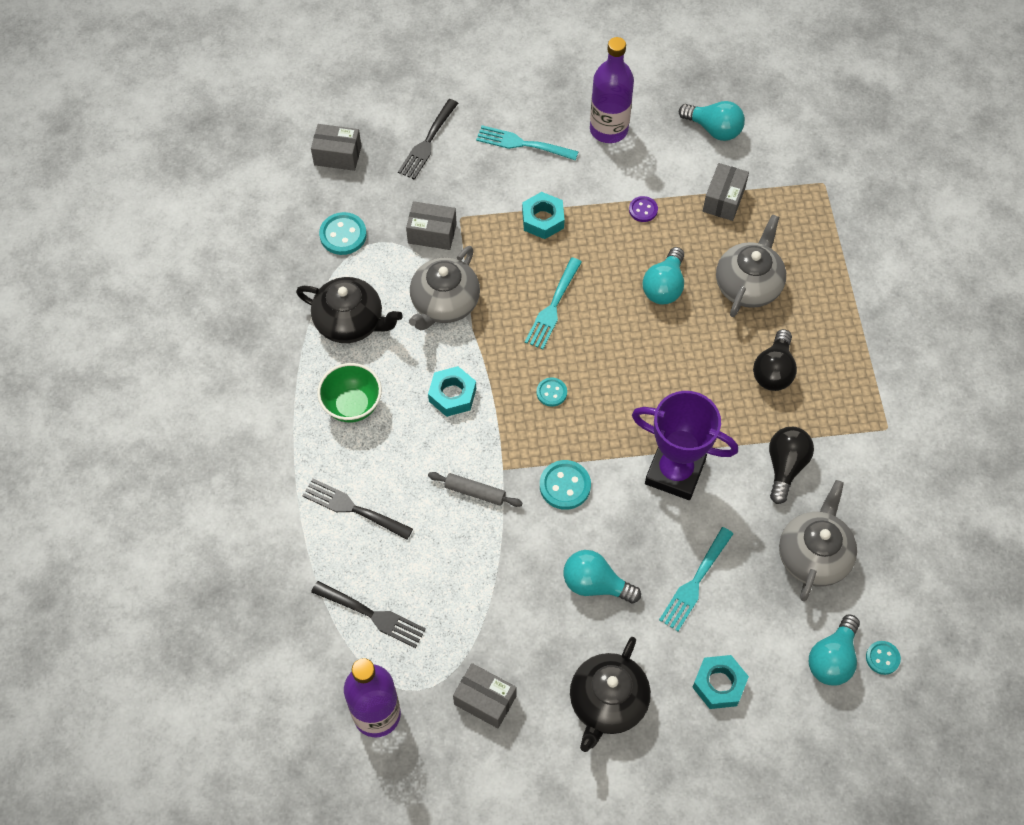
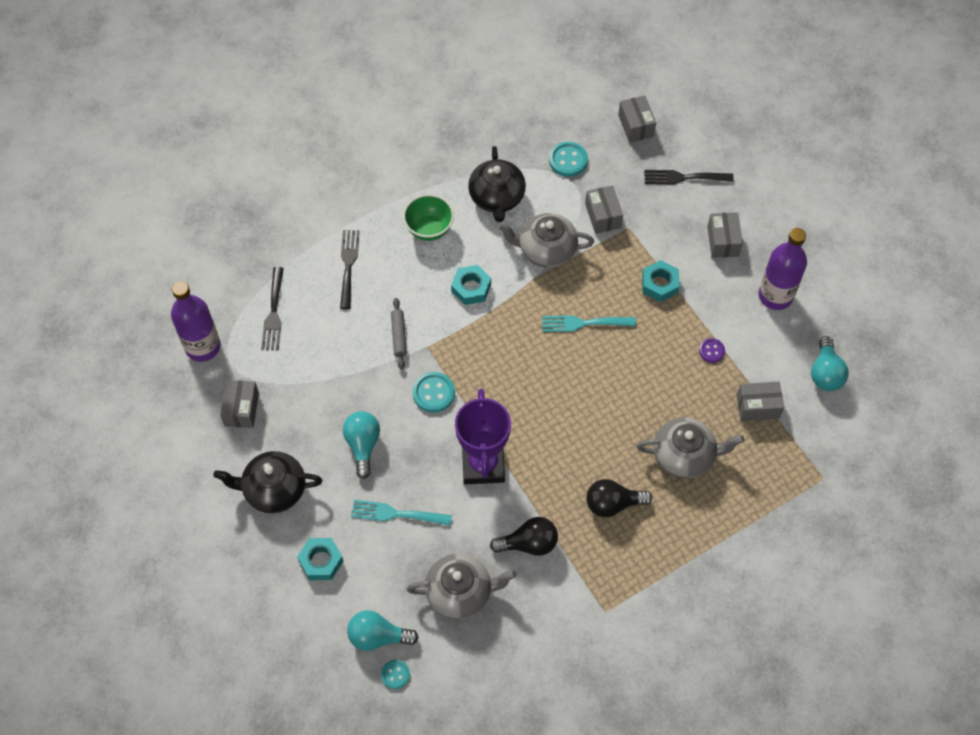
camera: 65 degrees right, 0 degrees up
(522, 144) = (723, 241): turquoise fork -> grey box
(551, 392) = (508, 352): turquoise button -> none
(664, 286) = (647, 394): turquoise light bulb -> none

